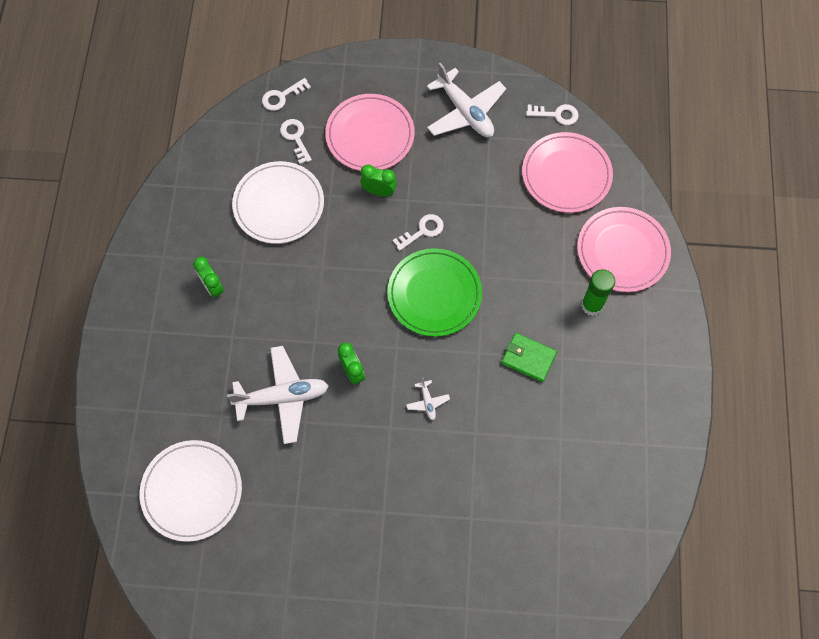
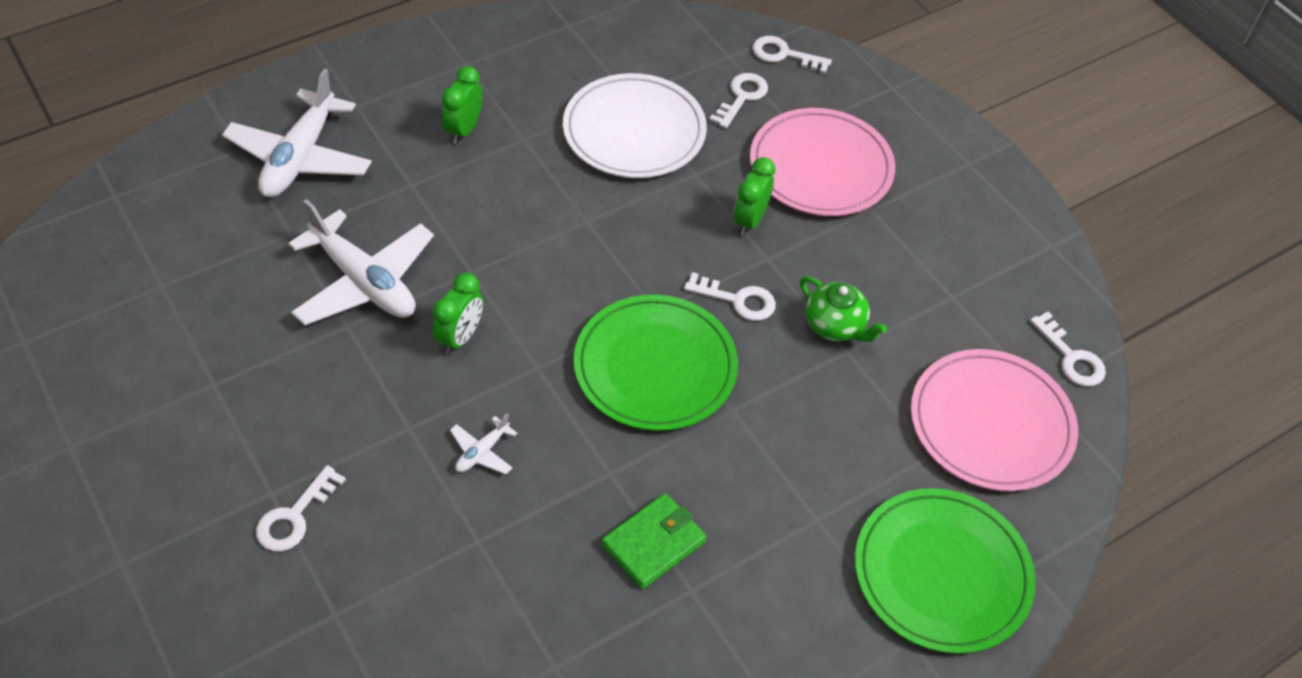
camera: 50 degrees right, 15 degrees down
(192, 491) = (163, 261): white plate -> none
(379, 191) = (750, 220): green clock -> green clock turned 135 degrees counterclockwise
(405, 508) = (295, 516): none -> white key
(465, 112) = (960, 248): white plane -> white plane (300, 157)
(469, 199) = (835, 326): none -> green teapot
(528, 358) = (654, 543): green wallet -> green wallet turned 60 degrees clockwise
(592, 305) = (813, 582): green glue stick -> none
(622, 251) = (942, 573): pink plate -> green plate

